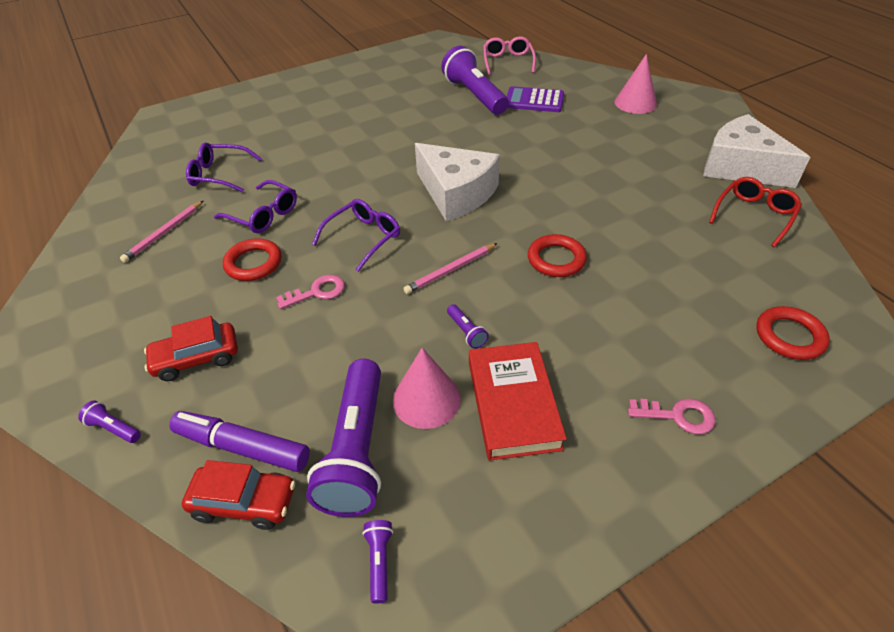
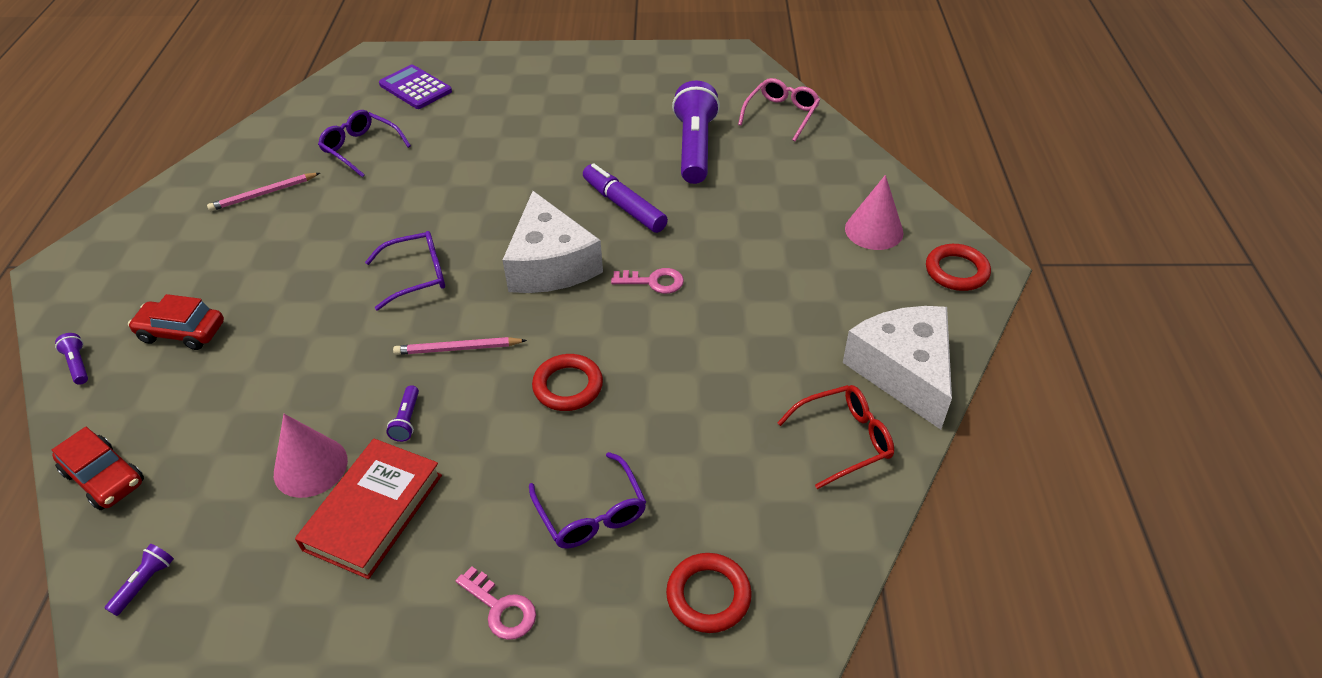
camera: 30 degrees right, 0 degrees up
(242, 447) = (144, 430): purple marker -> purple marker (624, 206)
(253, 263) = (303, 259): red ring -> red ring (956, 271)
(263, 215) = (357, 210): purple glasses -> purple glasses (591, 512)
(317, 292) = (326, 314): pink key -> pink key (654, 282)
(356, 450) = (216, 481): purple flashlight -> none
(534, 100) = (755, 180): purple calculator -> purple calculator (415, 88)

